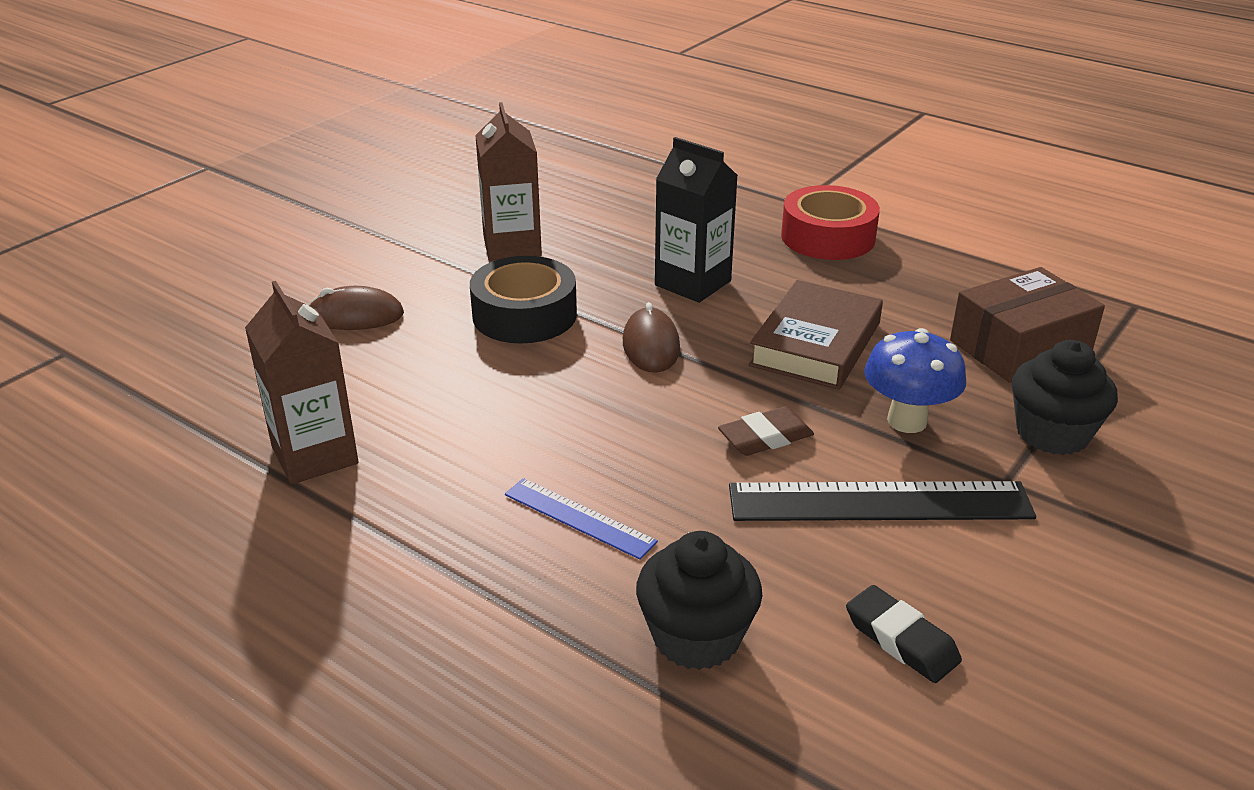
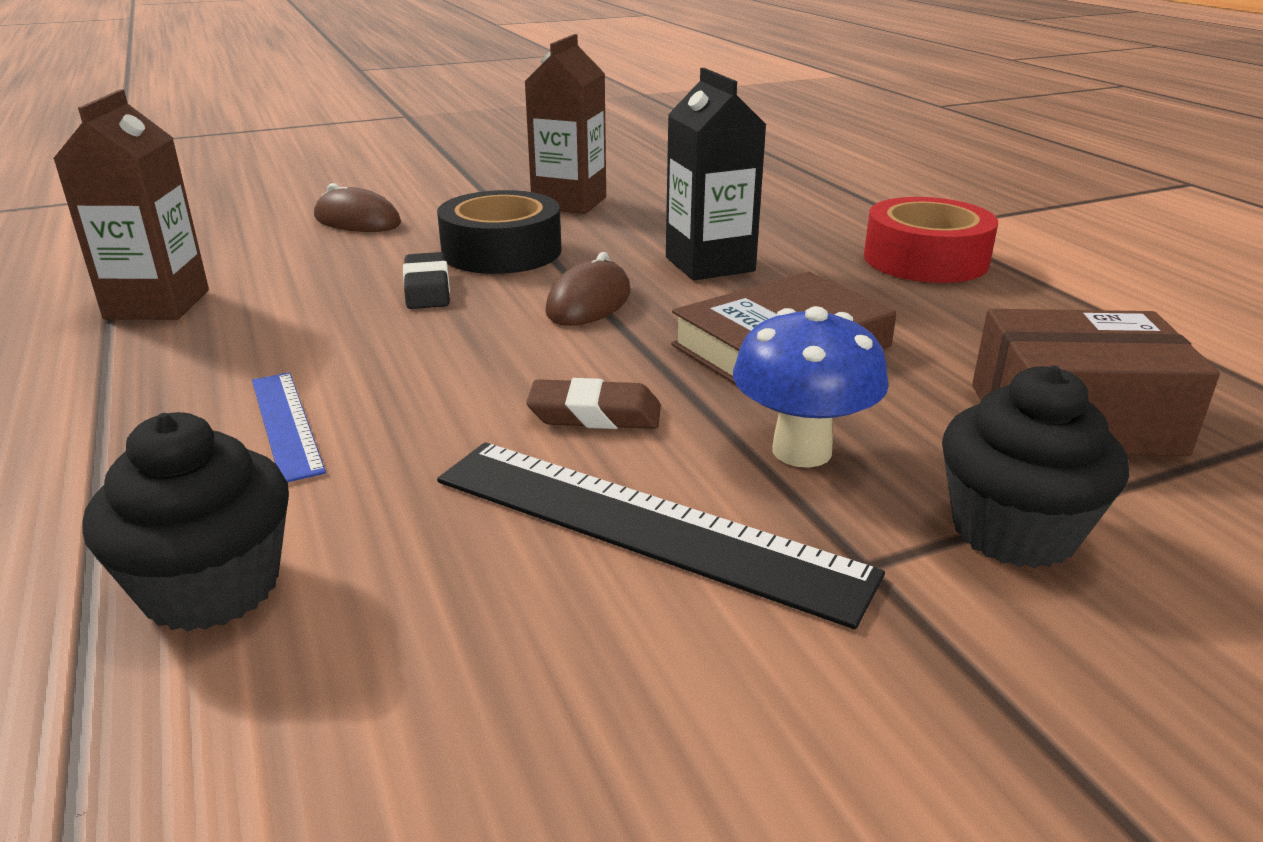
camera: 30 degrees right, 5 degrees down
(901, 640) = (444, 707): black eraser -> black eraser (427, 288)

